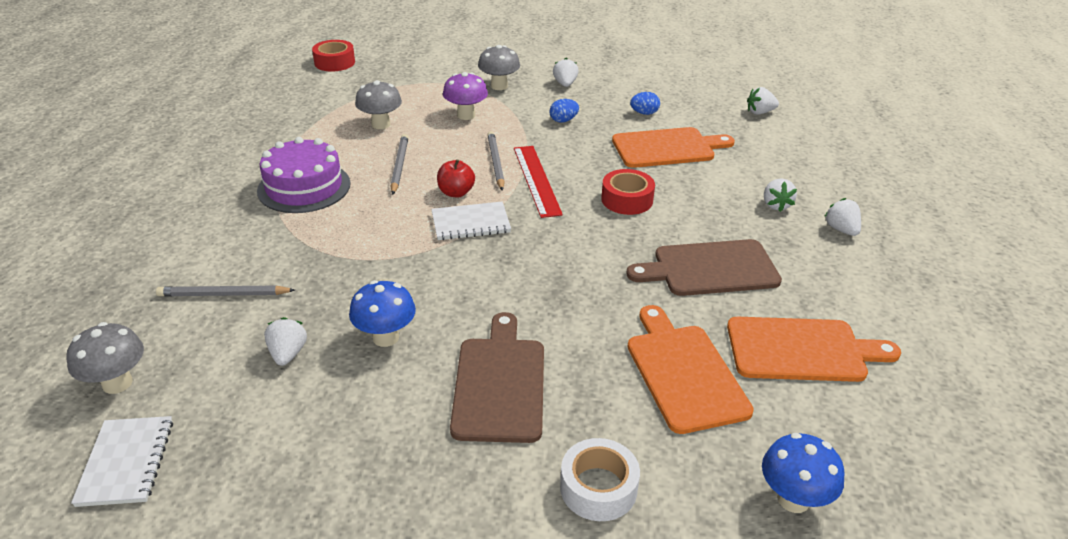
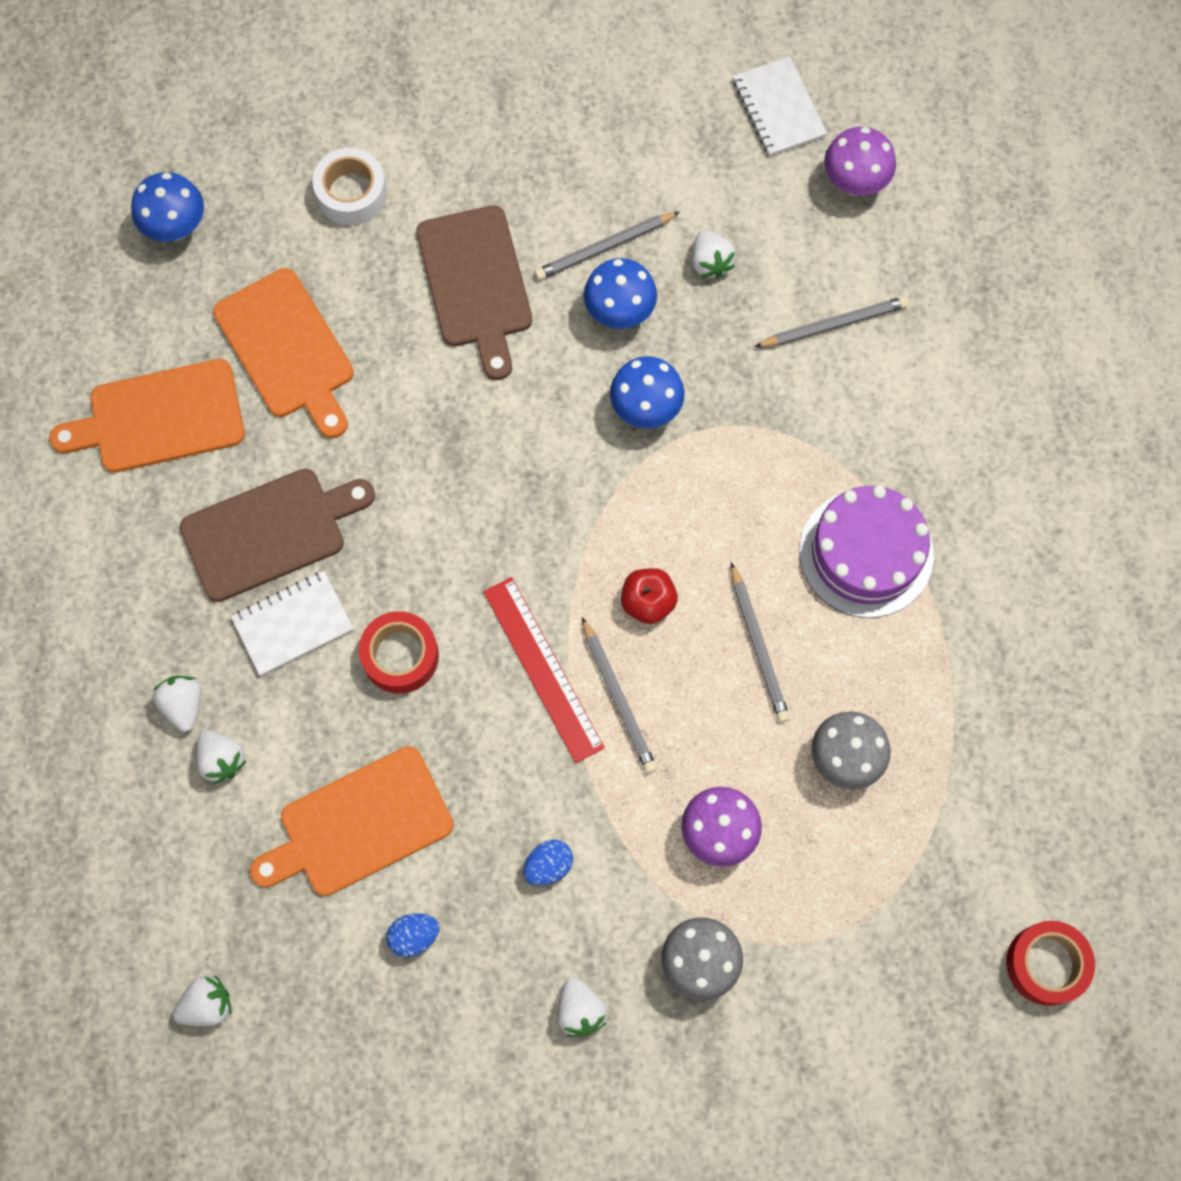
camera: 165 degrees right, 35 degrees up
(117, 383) = (854, 182): grey mushroom -> purple mushroom
(371, 384) = (605, 247): none -> grey pencil
(401, 277) = (646, 409): none -> blue mushroom
(470, 223) = (601, 538): white notebook -> white notebook (293, 624)
(841, 229) = (93, 669): white strawberry -> white strawberry (222, 760)

